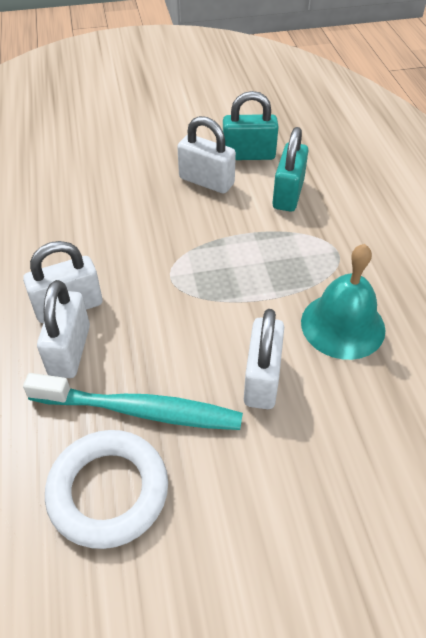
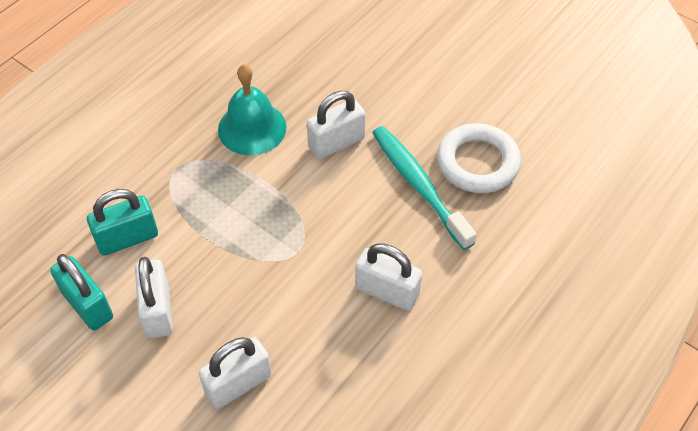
camera: 130 degrees left, 5 degrees up
(70, 350) = (419, 257): white padlock -> white padlock (238, 384)

